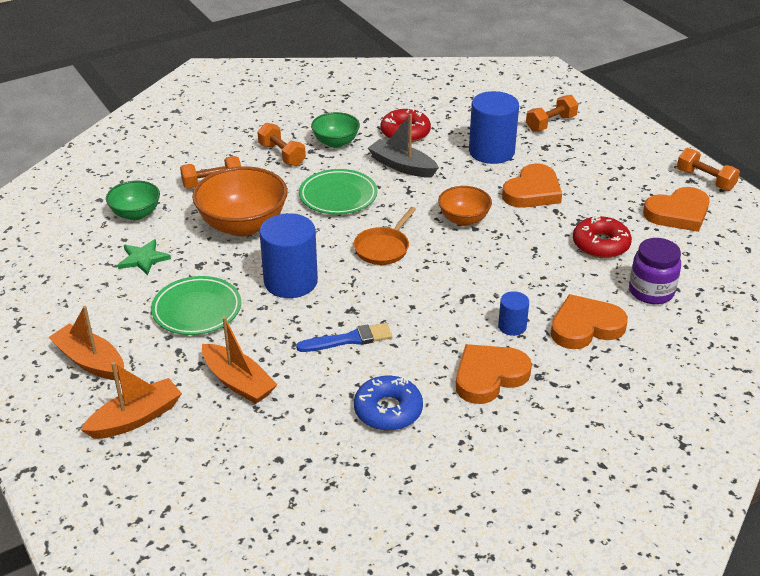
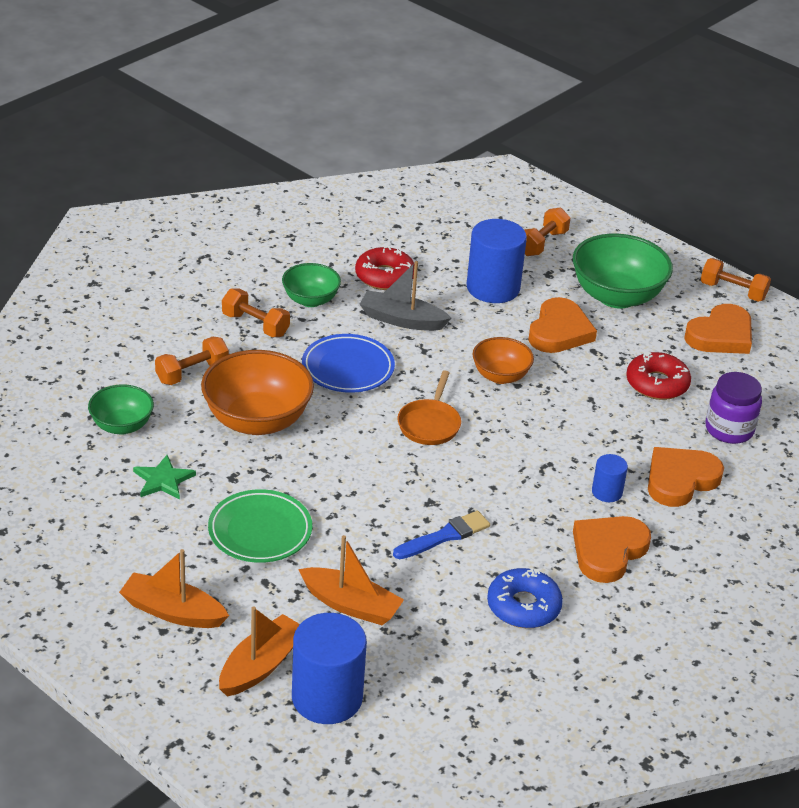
camera: 20 degrees left, 0 degrees up
(290, 282) = (347, 480): blue cylinder -> blue cylinder (327, 698)
(338, 196) = (348, 368): green plate -> blue plate
(596, 171) = (616, 296): none -> green bowl

